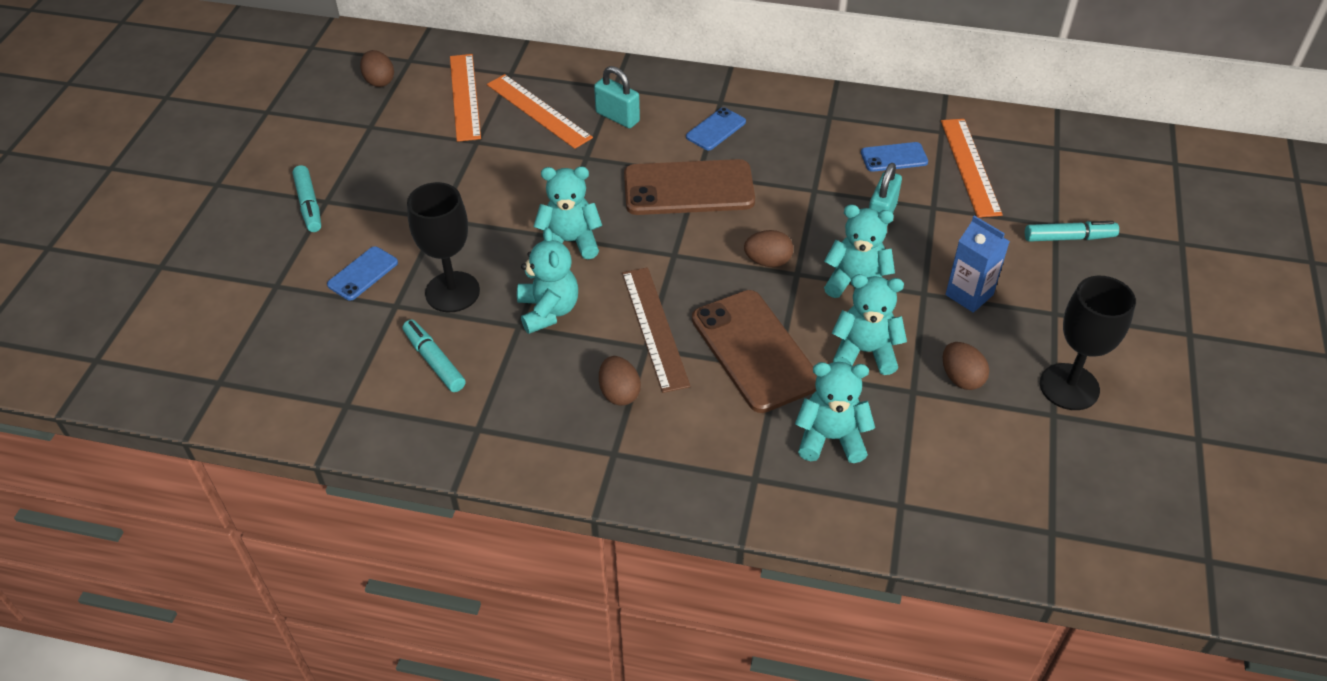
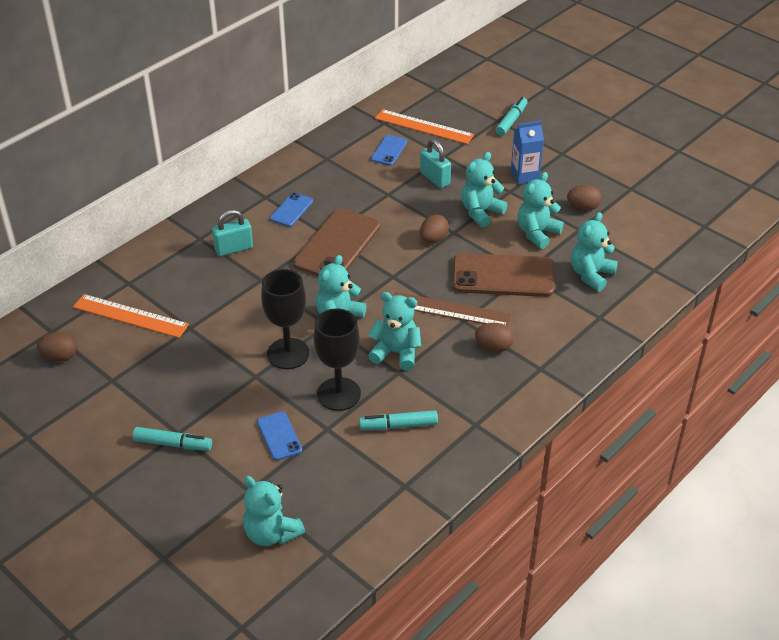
camera: 60 degrees left, 5 degrees down
(226, 327) = (271, 533): none -> turquoise teddy bear
(538, 111) = (187, 284): orange ruler -> none
(716, 129) = (291, 210): blue phone -> blue phone turned 45 degrees clockwise
(1069, 387) = (616, 174): black goblet -> black goblet (288, 353)

